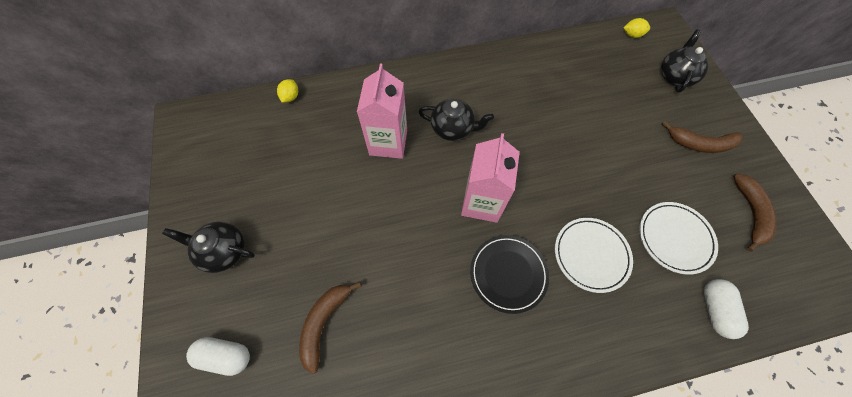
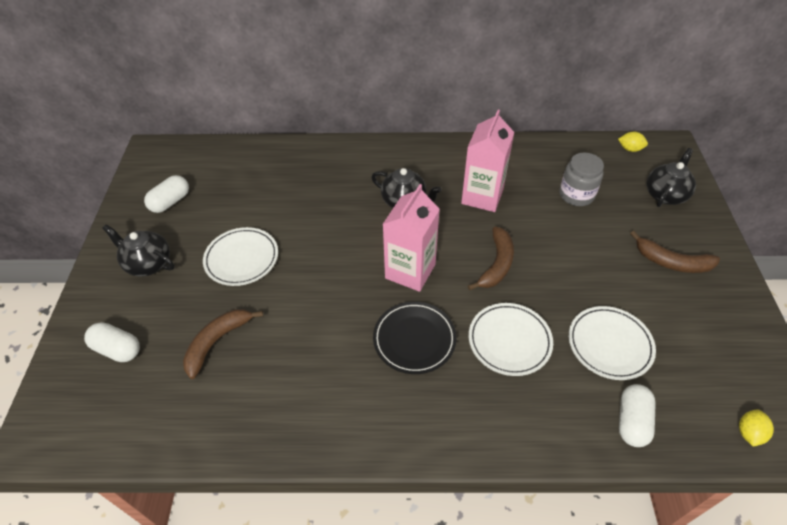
camera: 15 degrees right, 15 degrees down
(223, 175) = (170, 202): none -> white capsule
(291, 97) = (256, 149): yellow lemon -> yellow lemon (749, 433)
(317, 224) = (241, 258): none -> white plate
(388, 142) = (335, 202): pink carton -> pink carton (482, 196)
(601, 91) = (576, 195): none -> grey jar
(750, 213) = (708, 338): brown banana -> brown banana (497, 264)

